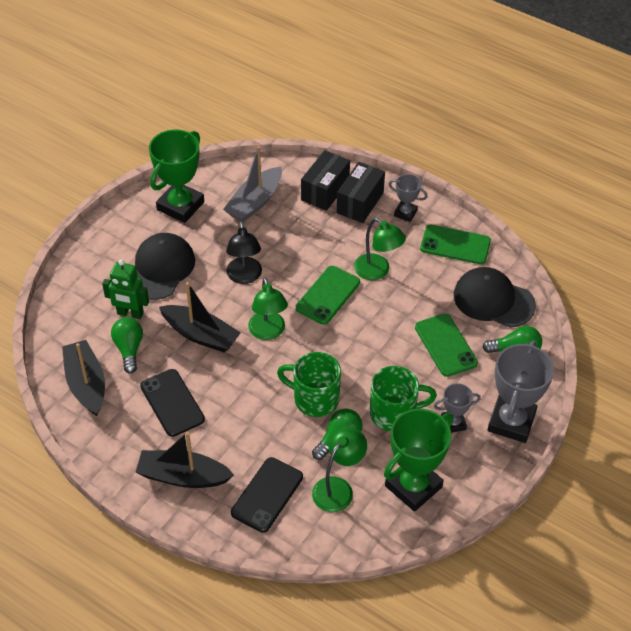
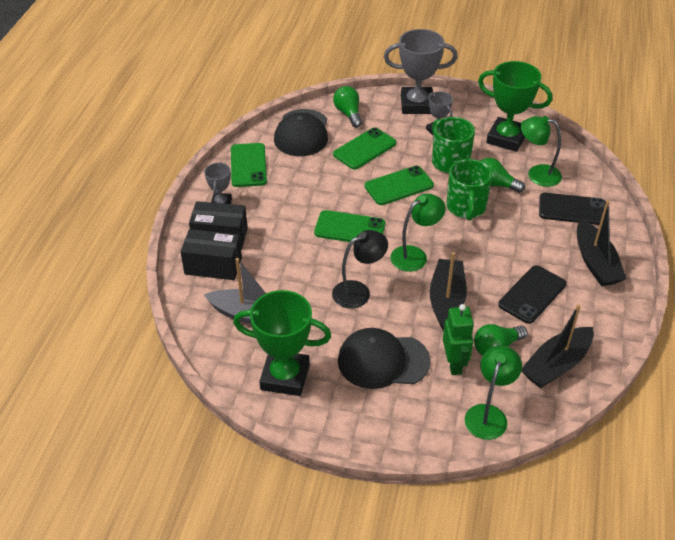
camera: 110 degrees left, 5 degrees down
(373, 354) = (399, 186): none -> green phone
(377, 271) = (304, 204): green lamp -> green lamp (488, 414)

